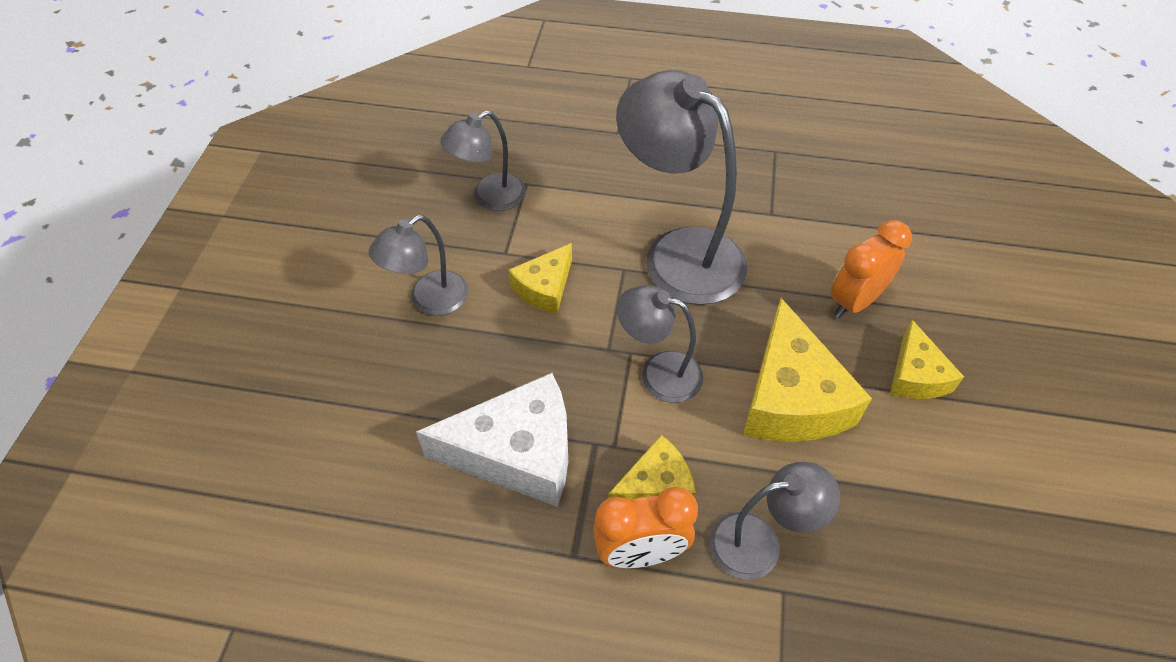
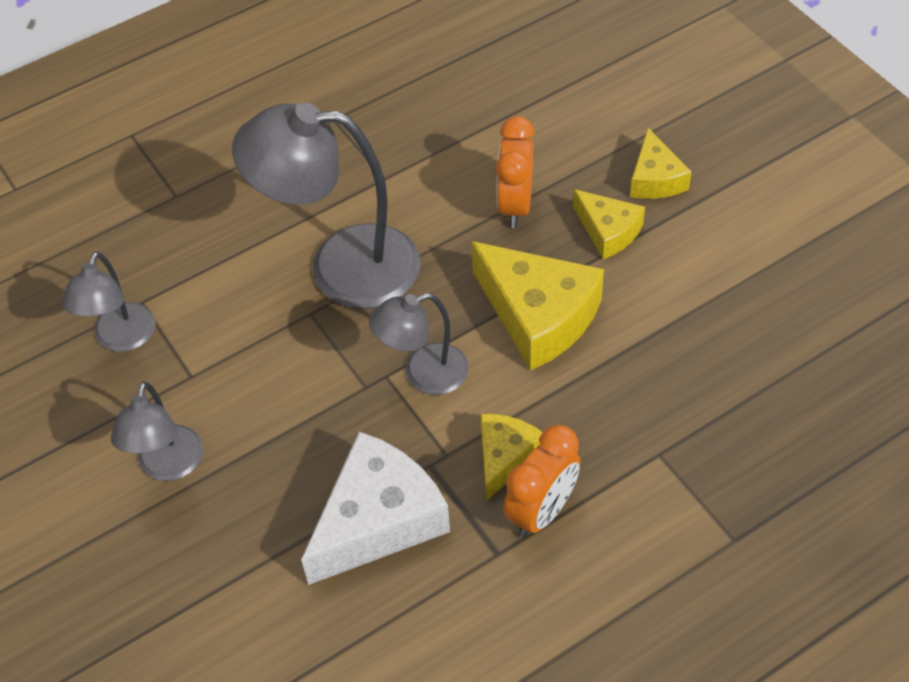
camera: 40 degrees left, 0 degrees up
(545, 288) = (259, 378): yellow cheese -> yellow cheese (655, 179)
(759, 542) = (613, 436): grey lamp -> none

